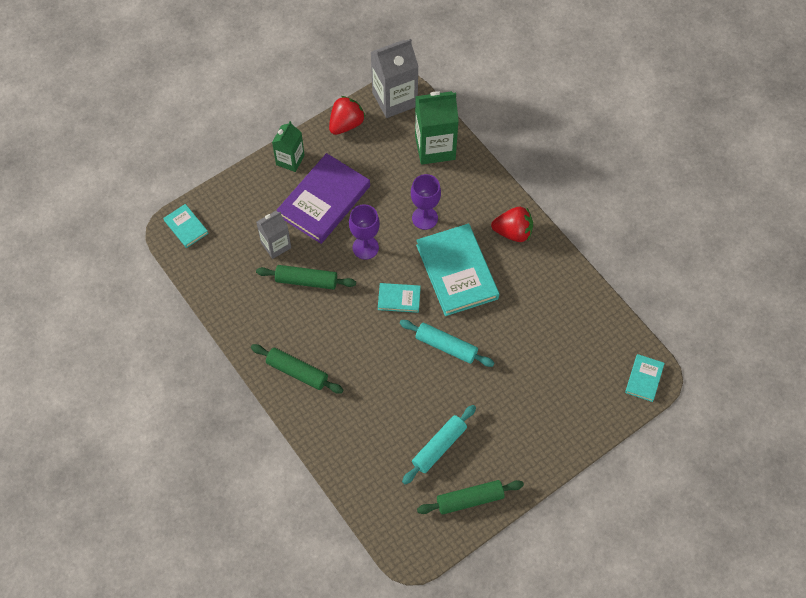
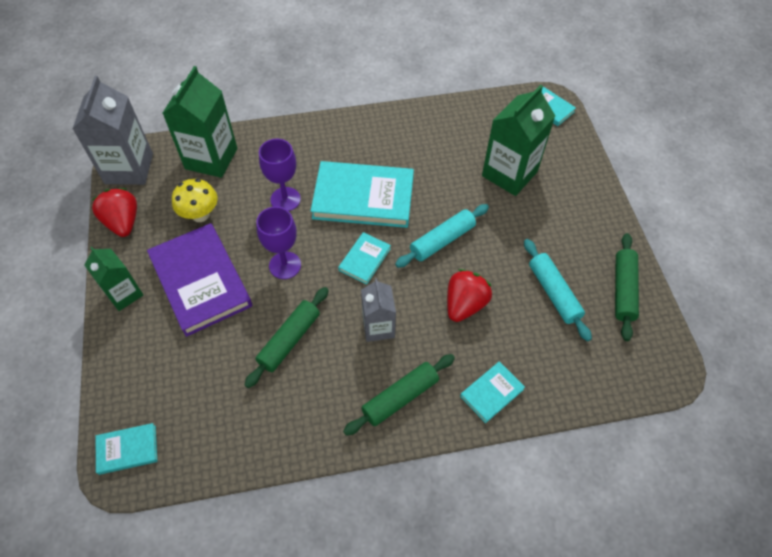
camera: 65 degrees left, 5 degrees down
(276, 245) = (223, 354): grey carton -> grey carton (378, 327)
(330, 431) = (491, 393): none -> turquoise book
(379, 169) = (200, 215): none -> yellow mushroom
(513, 232) = (348, 137): red strawberry -> red strawberry (465, 304)
(545, 372) = (509, 174): none -> green carton

